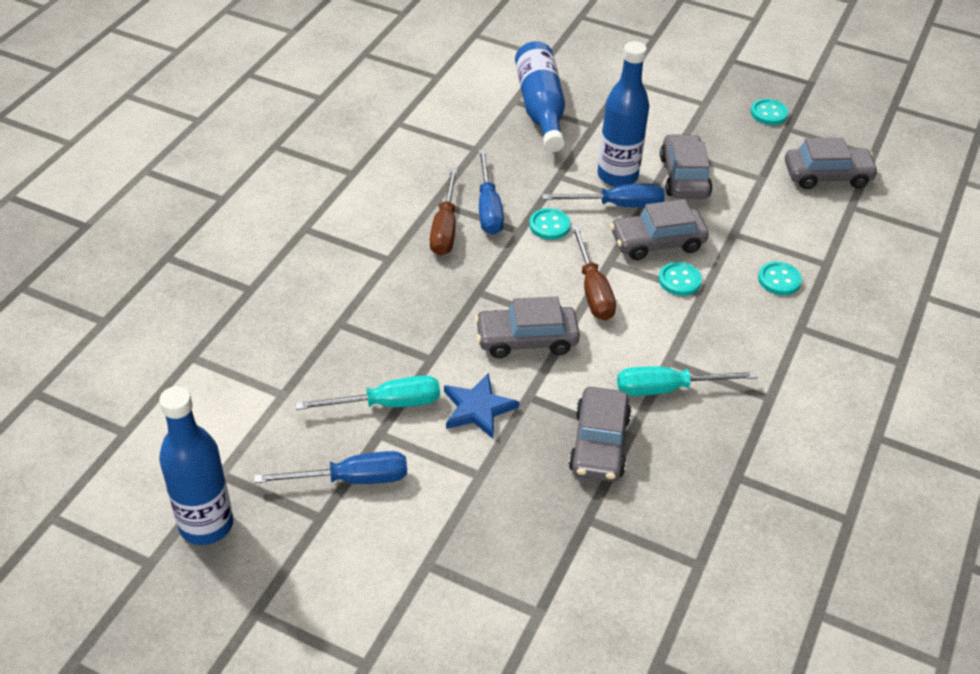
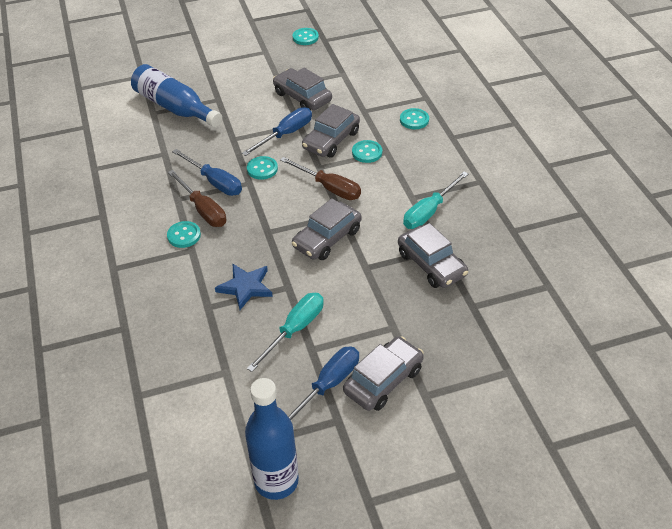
camera: 40 degrees left, 0 degrees up
(398, 241) = (184, 235): none -> turquoise button
(478, 408) = (348, 294): blue star -> blue star (245, 287)
(617, 176) = (266, 118): blue bottle -> none
(827, 176) = (373, 53): grey car -> grey car (383, 380)

